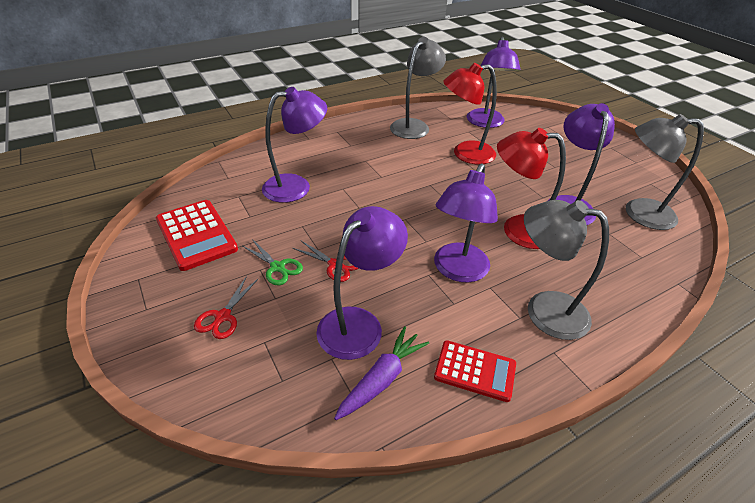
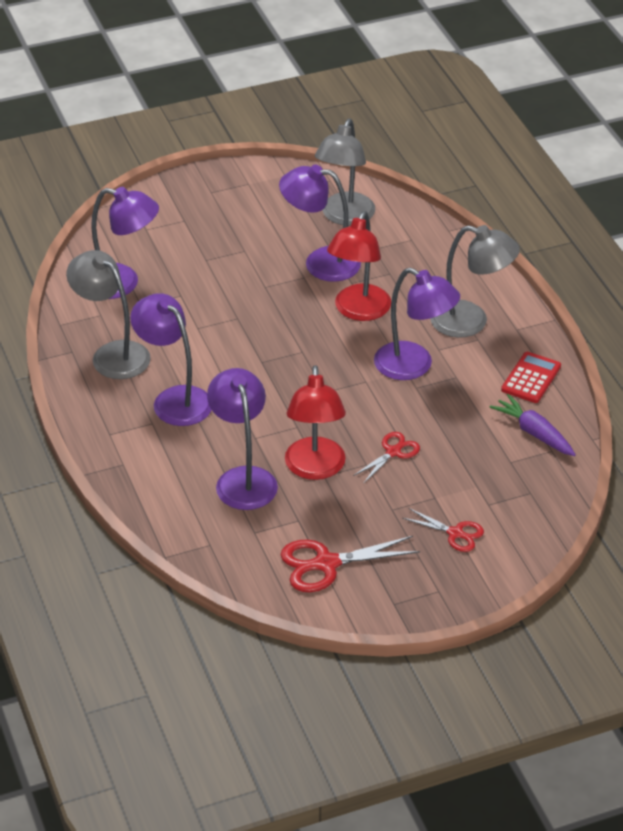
camera: 80 degrees left, 0 degrees up
(196, 234) = (326, 564): red calculator -> red scissors
(277, 267) = (391, 495): green scissors -> none
(359, 323) = (474, 441): purple lamp -> purple lamp (174, 399)
(465, 154) = (199, 319): red lamp -> red lamp (315, 469)
(544, 310) = (471, 322): grey lamp -> grey lamp turned 105 degrees counterclockwise

